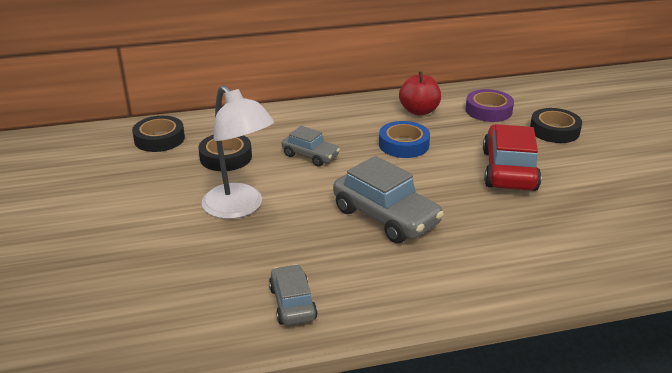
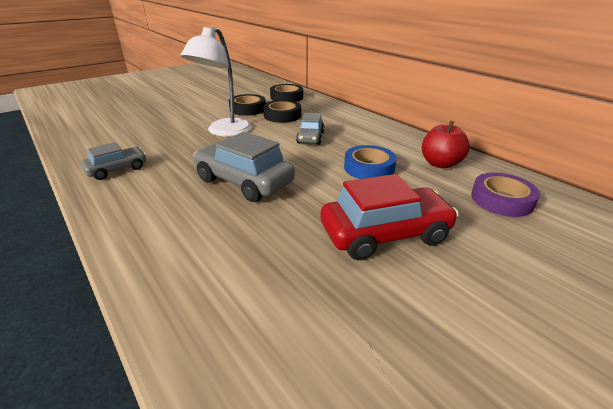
camera: 65 degrees right, 0 degrees up
(386, 217) = (244, 181): grey car -> grey car turned 105 degrees clockwise
(554, 130) = (526, 256): black tape -> black tape (248, 109)

